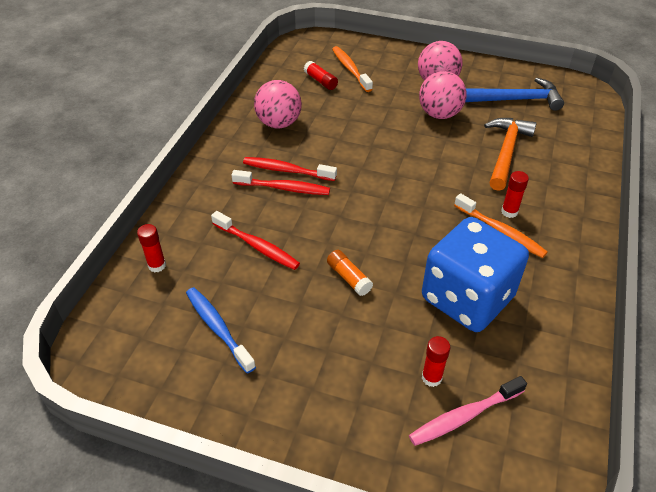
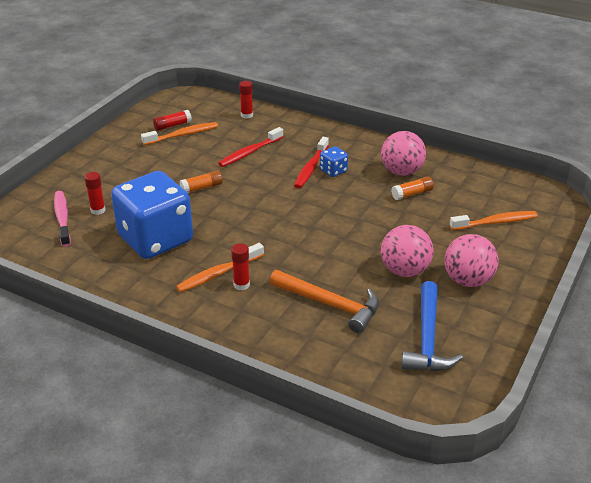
camera: 100 degrees right, 10 degrees down
(218, 328) = (183, 135): blue toothbrush -> orange toothbrush
(286, 170) = (333, 171): red toothbrush -> blue dice
(318, 115) = (412, 194): none -> orange glue stick
(320, 81) = (472, 201): red glue stick -> red glue stick (172, 125)

